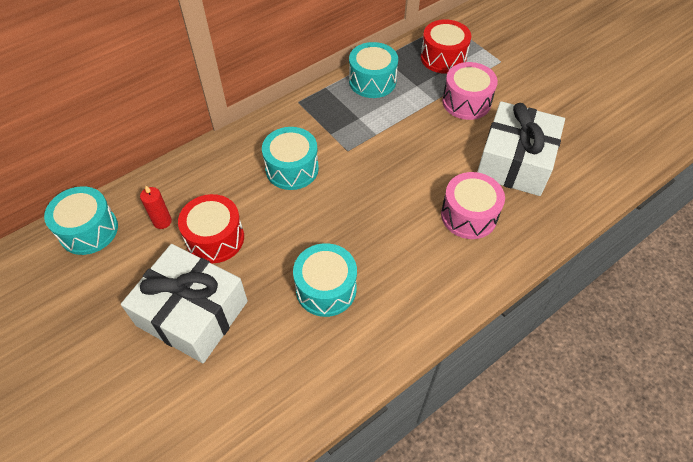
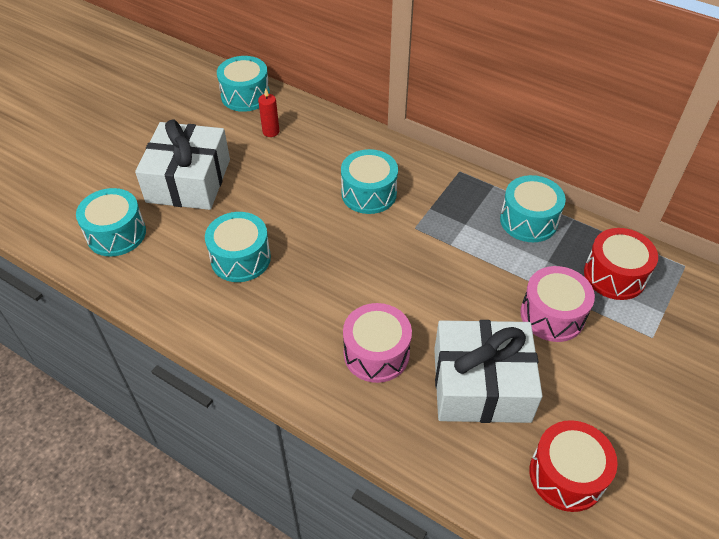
camera: 70 degrees right, 5 degrees down
(215, 238) = (266, 169): red drum -> red drum (566, 475)
(237, 402) = (116, 234): none -> turquoise drum

